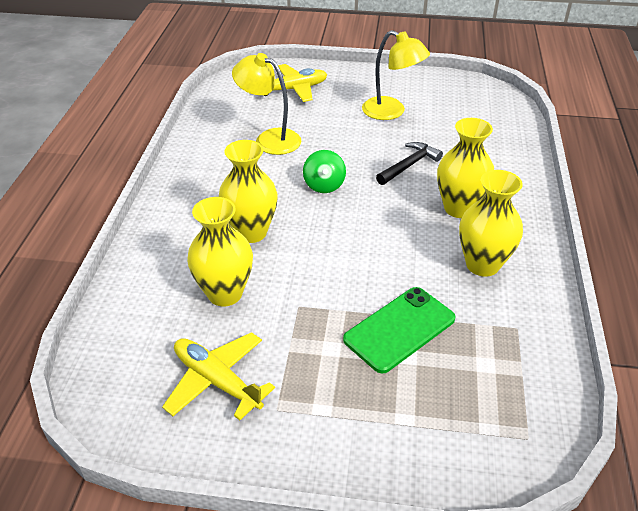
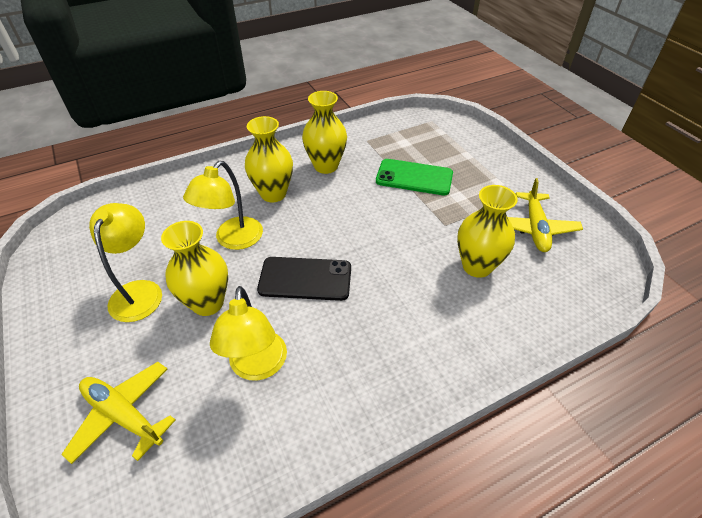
camera: 125 degrees left, 5 degrees up
(251, 232) = (406, 291): yellow vase -> yellow vase (208, 303)
(324, 185) = (305, 279): green spinning top -> black phone
(409, 165) = (233, 240): black hammer -> yellow lamp

